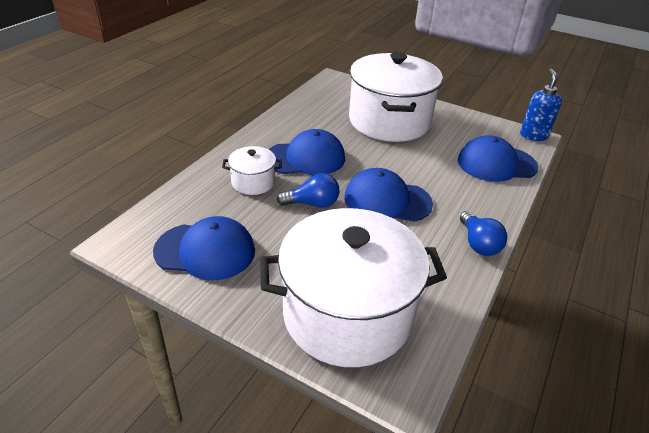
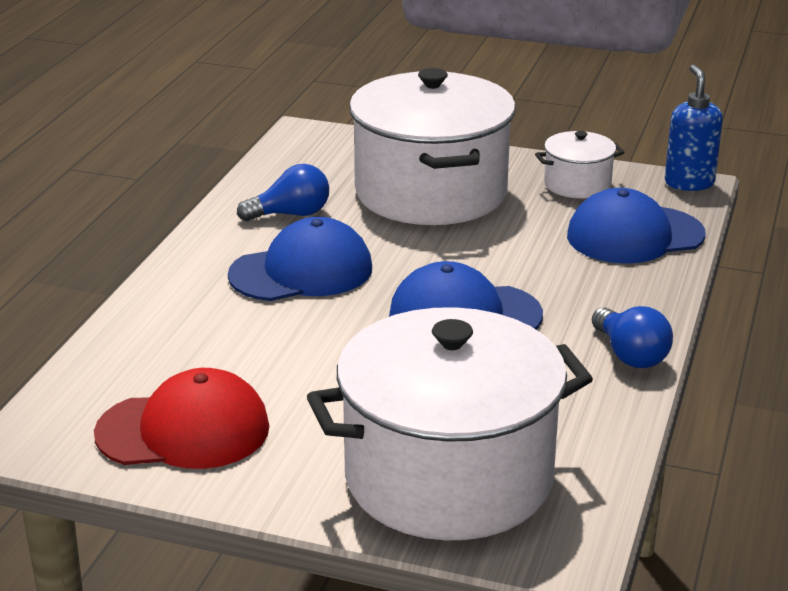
camera: 10 degrees left, 10 degrees down
(205, 251) = (183, 430): blue cap -> red cap
(253, 182) = (223, 321): white pot -> white pot (577, 184)
(312, 203) = (339, 338): blue light bulb -> blue light bulb (291, 214)

